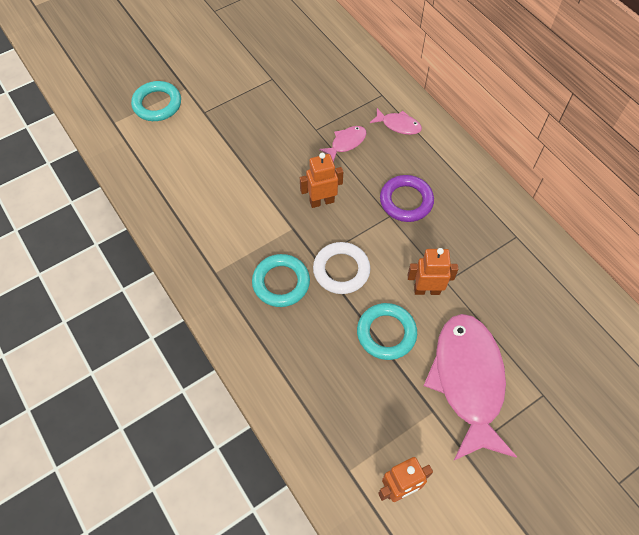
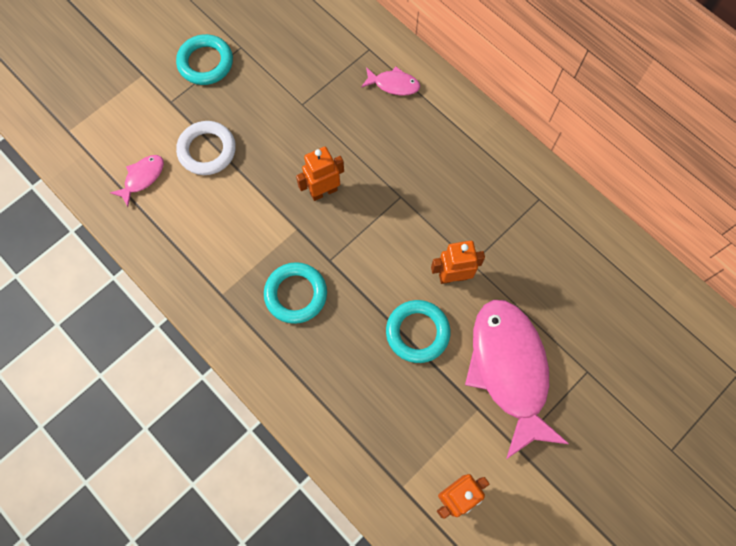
camera: 10 degrees left, 10 degrees up
(157, 104) = (114, 100): turquoise ring -> turquoise ring (205, 63)
(341, 270) = (358, 269): white ring -> white ring (207, 150)
(346, 143) = (339, 115): pink fish -> pink fish (142, 178)
(406, 201) = (415, 176): purple ring -> none

